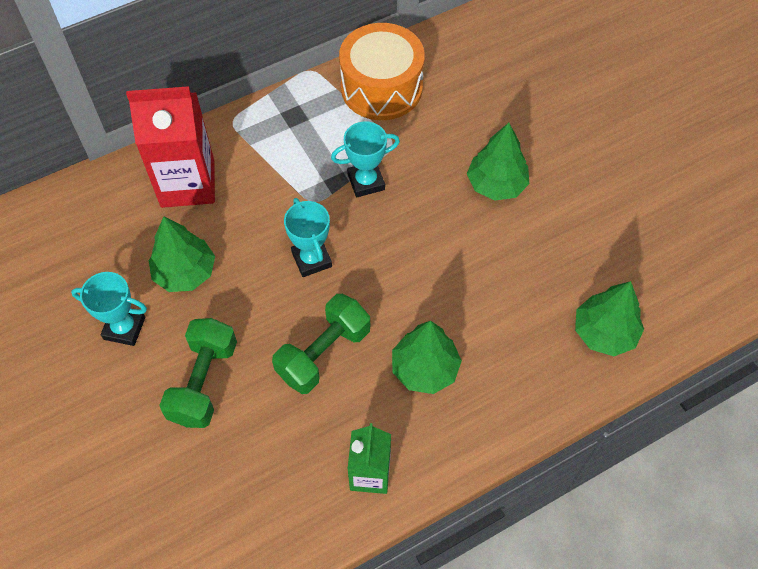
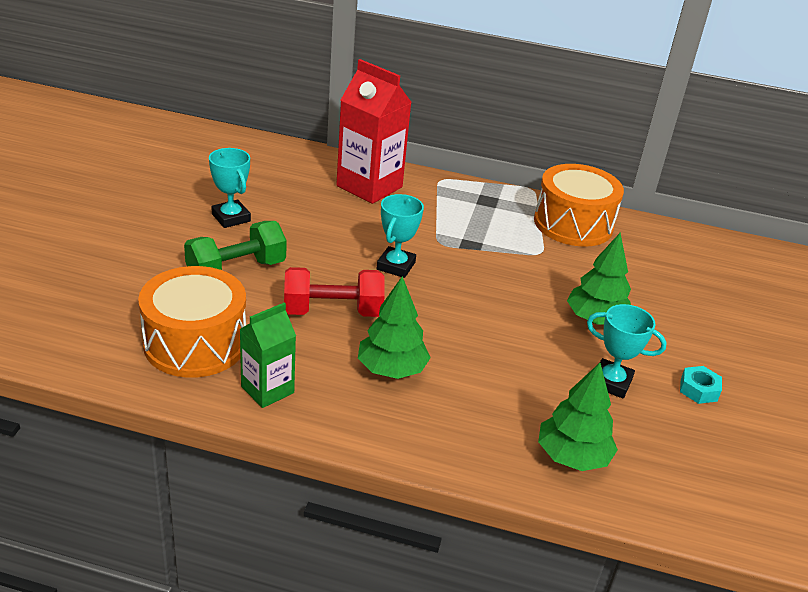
camera: 40 degrees right, 25 degrees down
(185, 272) = (305, 219): green tree -> none
(269, 485) = (195, 343): none -> orange drum
(323, 353) = (332, 312): green dumbbell -> red dumbbell
(366, 182) = (492, 257): turquoise trophy -> turquoise trophy (611, 382)
(615, 194) = (698, 390): none -> turquoise nut

